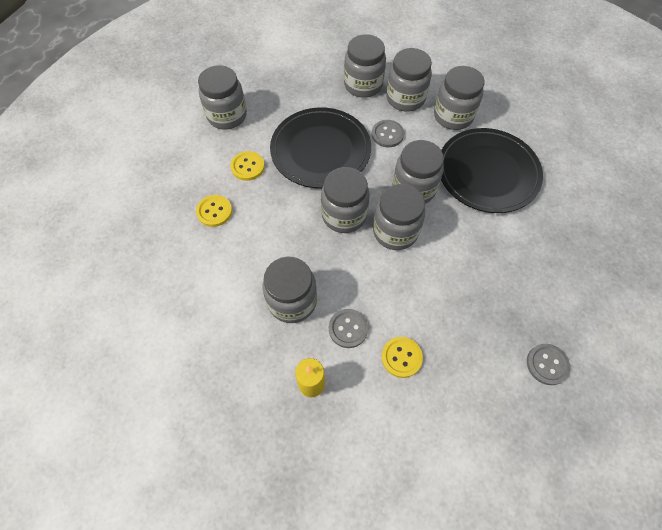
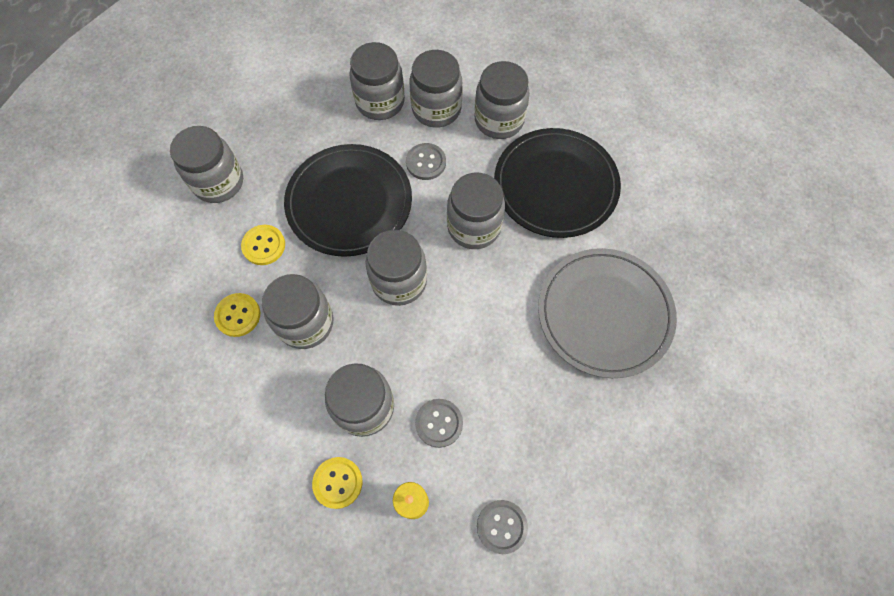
camera: 15 degrees left, 5 degrees up
(395, 231) = (465, 287): grey jar -> grey jar (306, 323)
(401, 357) = (508, 441): yellow button -> yellow button (338, 482)
(506, 278) = (604, 313): none -> grey plate
(547, 364) = (671, 405): grey button -> grey button (501, 526)

